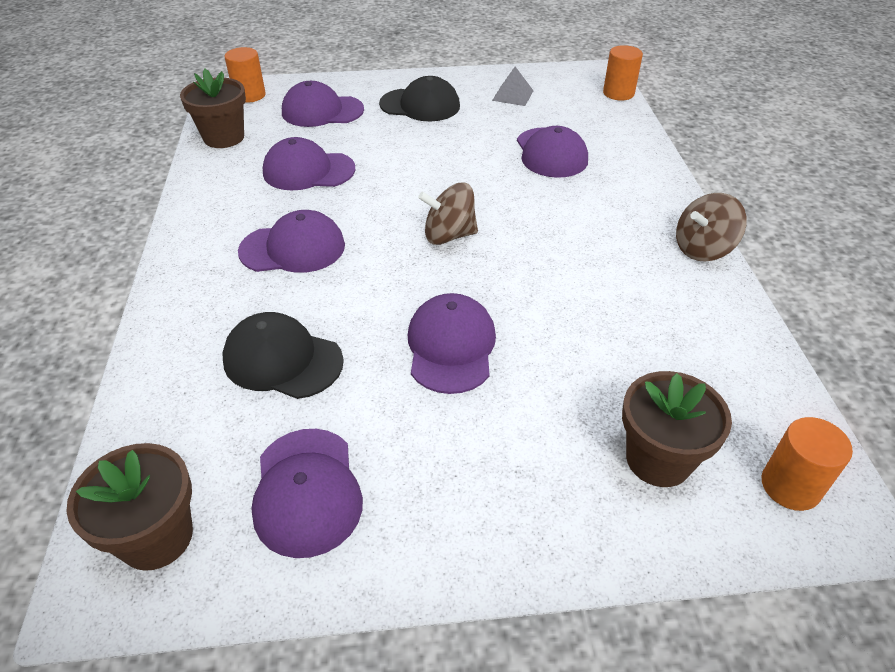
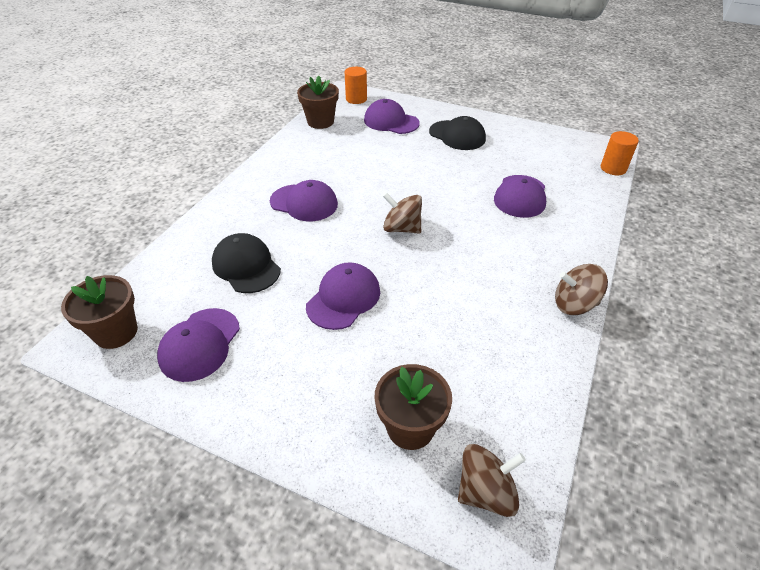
camera: 30 degrees right, 0 degrees up
(308, 171) = (351, 158): purple cap -> none
(512, 95) = (528, 147): grey pyramid -> none
(790, 486) = (486, 492): orange cylinder -> brown spinning top

